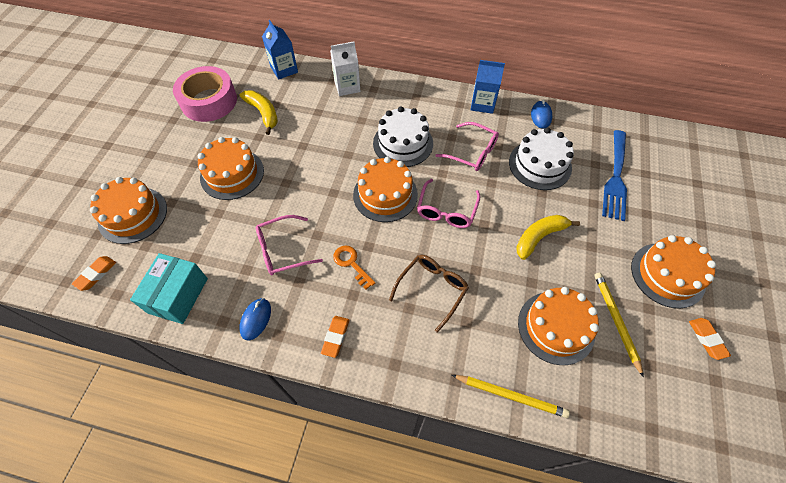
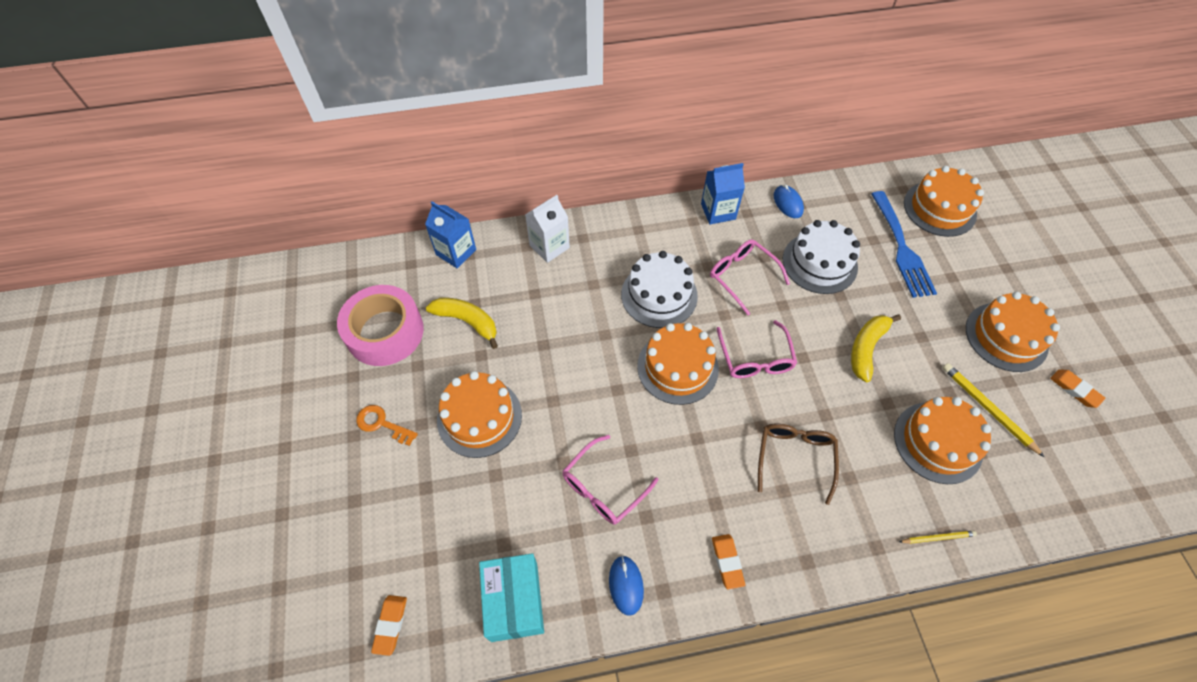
camera: 25 degrees left, 0 degrees up
(133, 215) = (386, 526): orange cake -> orange cake (939, 208)
(351, 264) = (691, 468): orange key -> orange key (382, 424)
(472, 152) = (742, 276): pink glasses -> pink glasses turned 135 degrees counterclockwise
(510, 396) = (937, 538): yellow pencil -> yellow pencil, size x0.59

